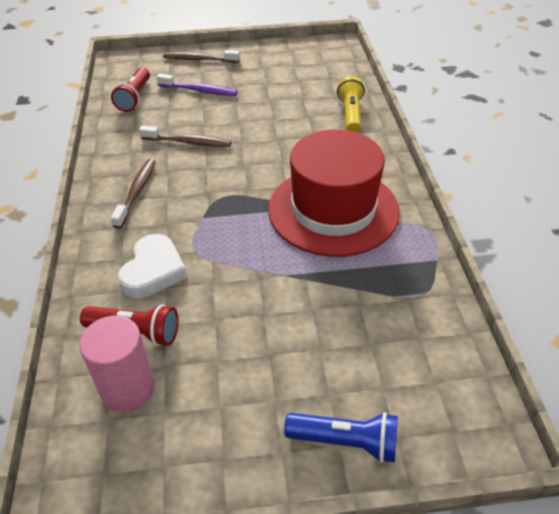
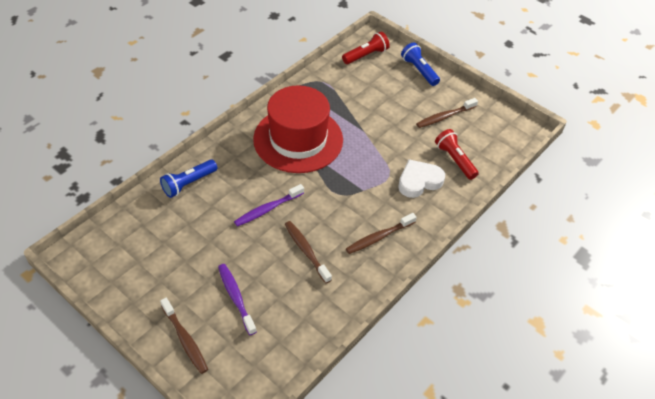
camera: 135 degrees left, 5 degrees up
(128, 389) = (477, 141): pink cylinder -> none
(135, 97) = (286, 335): red flashlight -> red flashlight (366, 55)
(213, 387) = (444, 117): none -> brown toothbrush
(263, 143) = (267, 209): none -> purple toothbrush
(350, 114) = (188, 184): yellow flashlight -> blue flashlight

